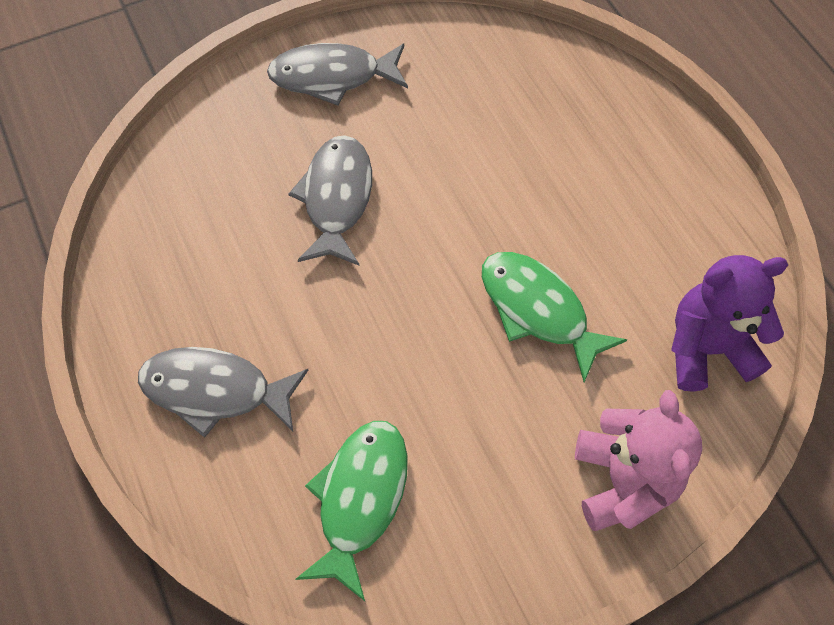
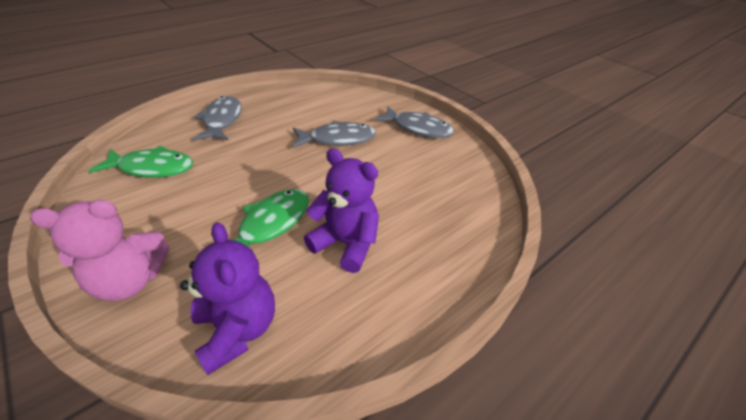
camera: 75 degrees right, 20 degrees down
(332, 77) = (418, 128): grey fish -> grey fish turned 135 degrees clockwise
(588, 223) = (346, 243): none -> purple teddy bear

